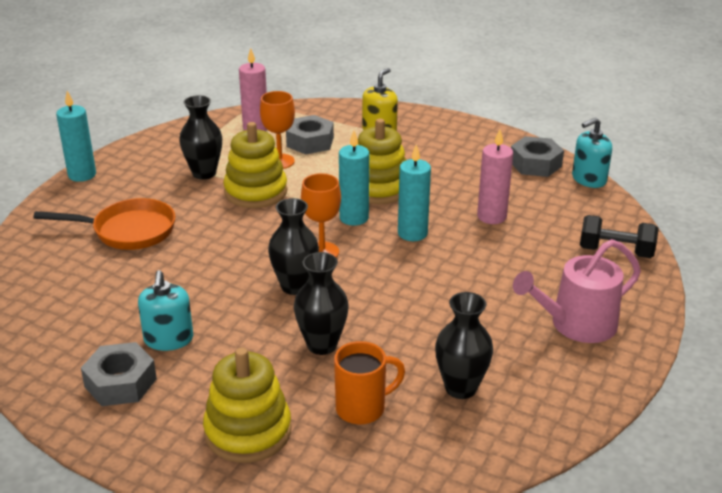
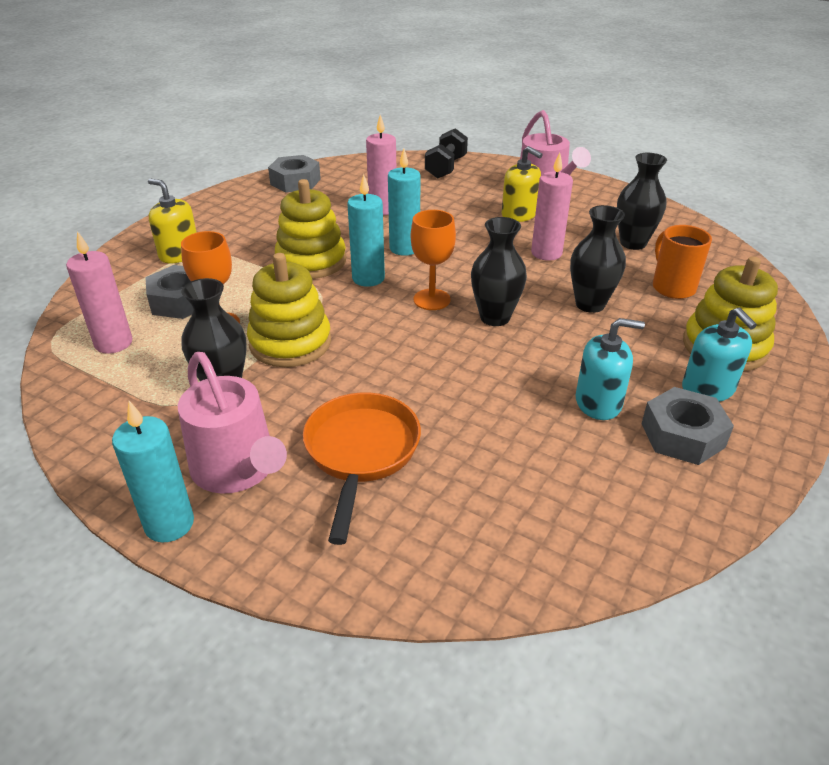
camera: 85 degrees left, 5 degrees up
(122, 189) = (238, 469): none -> pink watering can
(421, 321) = (546, 253): none -> pink candle
(508, 304) = (519, 214): none -> yellow soap dispenser
(588, 179) = (331, 164): turquoise soap dispenser -> turquoise soap dispenser (708, 389)

